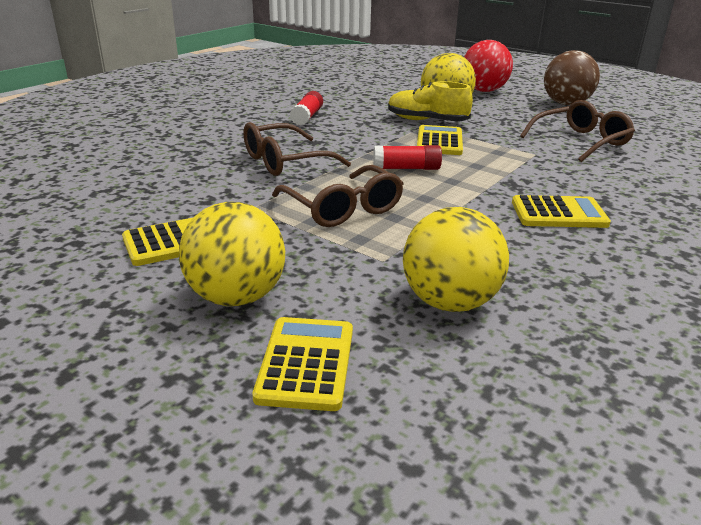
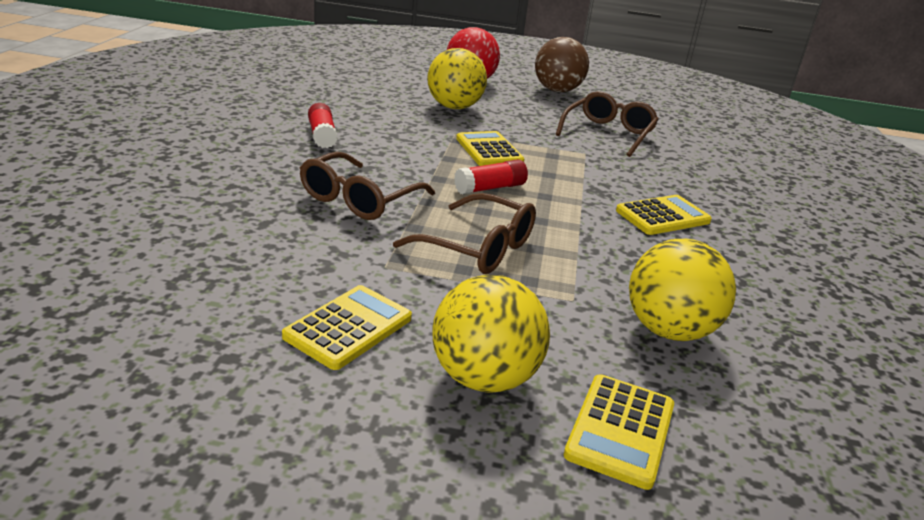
camera: 30 degrees left, 0 degrees up
(306, 363) = (620, 430): yellow calculator -> yellow calculator turned 135 degrees counterclockwise
(427, 121) = (452, 126): yellow shoe -> none

